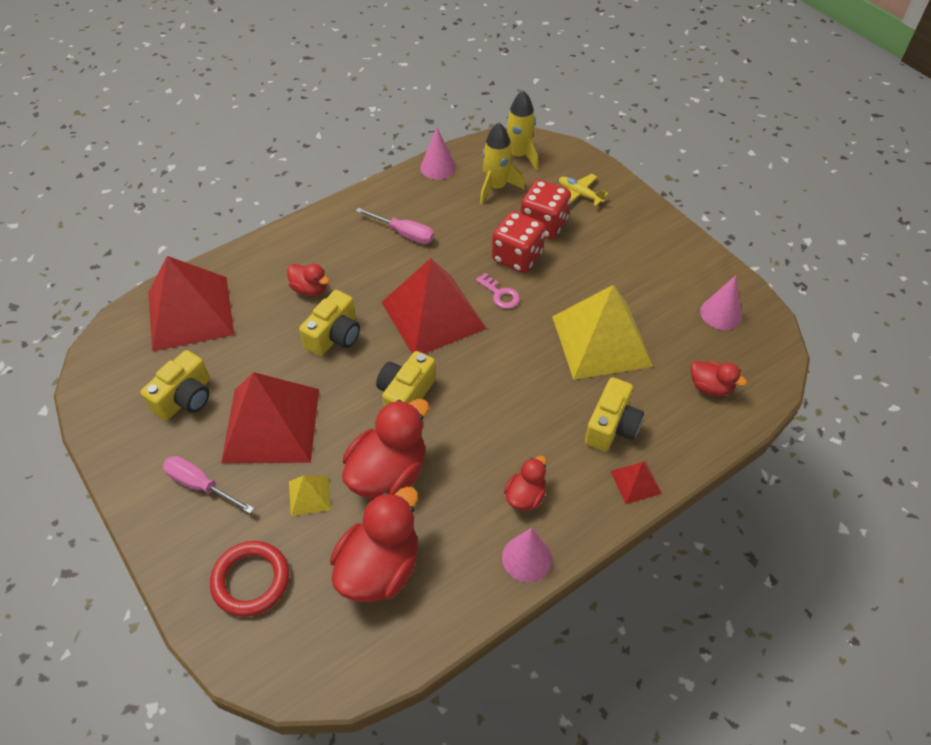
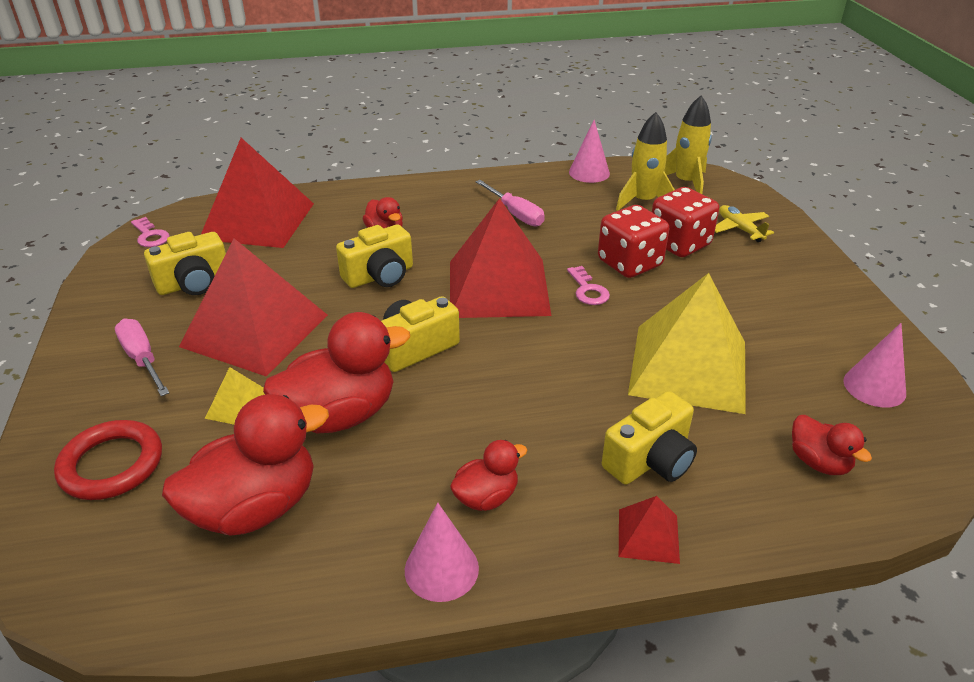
camera: 25 degrees right, 15 degrees down
(104, 362) = (150, 236): none -> pink key

